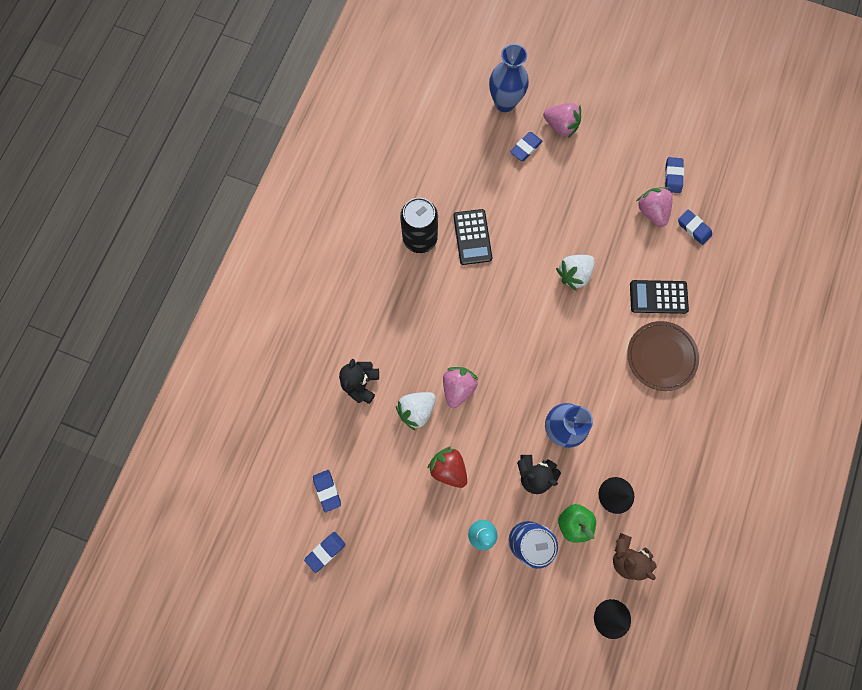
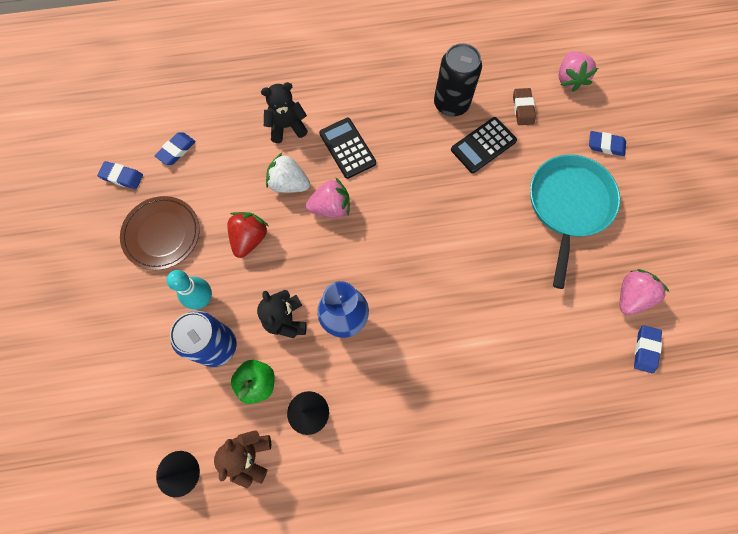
camera: 60 degrees right, 5 degrees down
(458, 187) = (523, 108): none -> brown eraser
(504, 103) = (636, 104): blue vase -> none
(558, 207) = (568, 205): none -> turquoise pan
(560, 126) = (652, 164): pink strawberry -> pink strawberry (569, 79)
(574, 274) = (510, 254): white strawberry -> none
(658, 297) = (544, 350): black calculator -> black calculator (347, 148)
(661, 356) = (482, 386): brown plate -> brown plate (162, 234)
(673, 176) = (686, 299): blue eraser -> none

